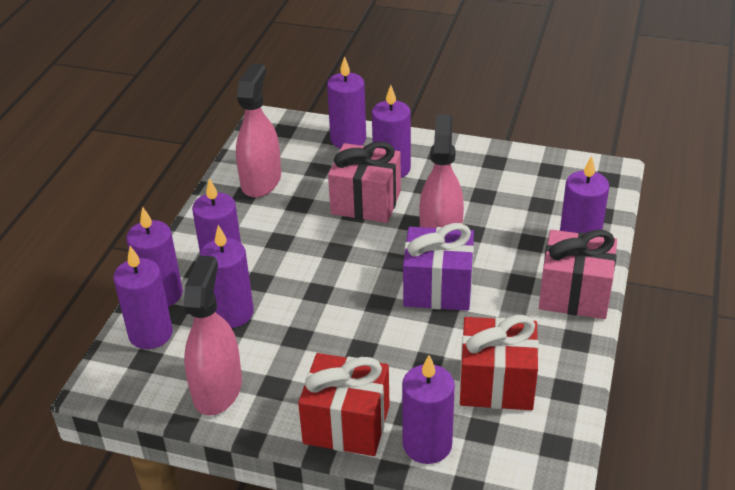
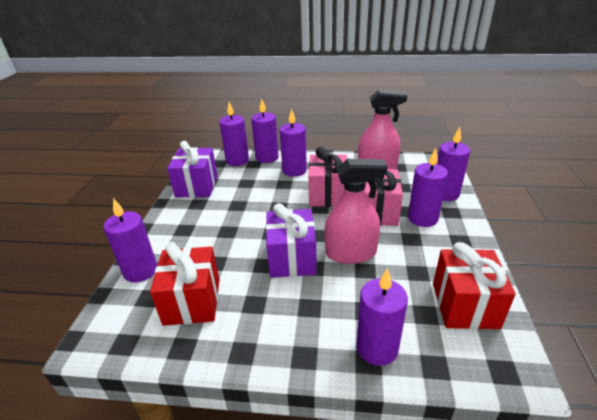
camera: 80 degrees right, 5 degrees down
(217, 389) = (197, 186): pink spray bottle -> purple gift
(232, 313) = (255, 180): purple candle -> none
(346, 424) = (164, 234): red gift -> red gift (465, 305)
(574, 294) = (301, 348): pink gift -> pink gift (328, 194)

